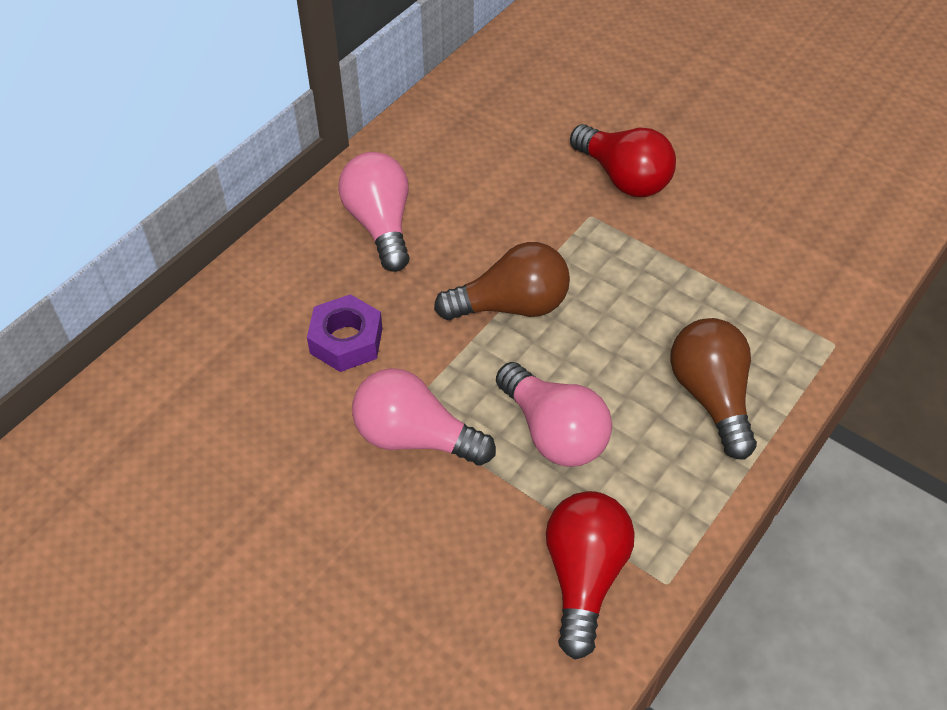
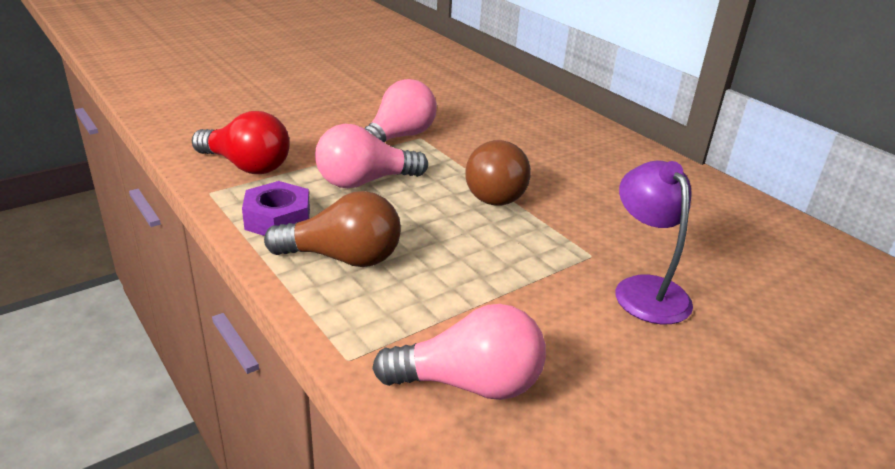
camera: 105 degrees right, 20 degrees down
(346, 340) = (492, 131): purple nut -> purple nut (278, 219)
(380, 224) = (603, 160): pink light bulb -> pink light bulb (469, 383)
(623, 177) = (645, 289): red light bulb -> purple lamp

